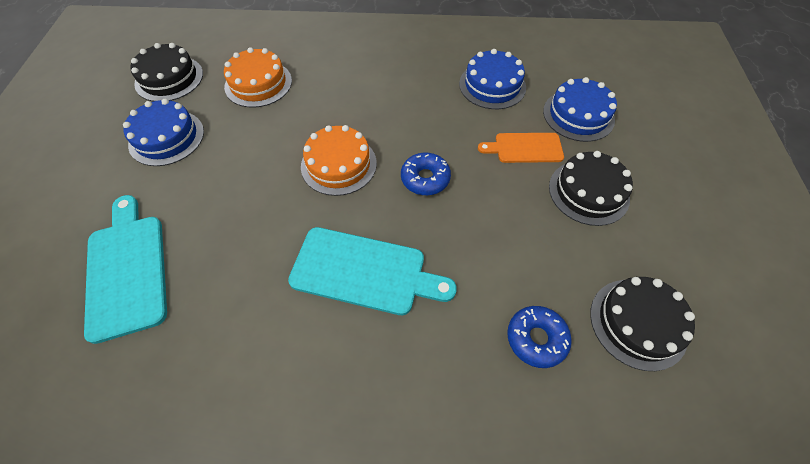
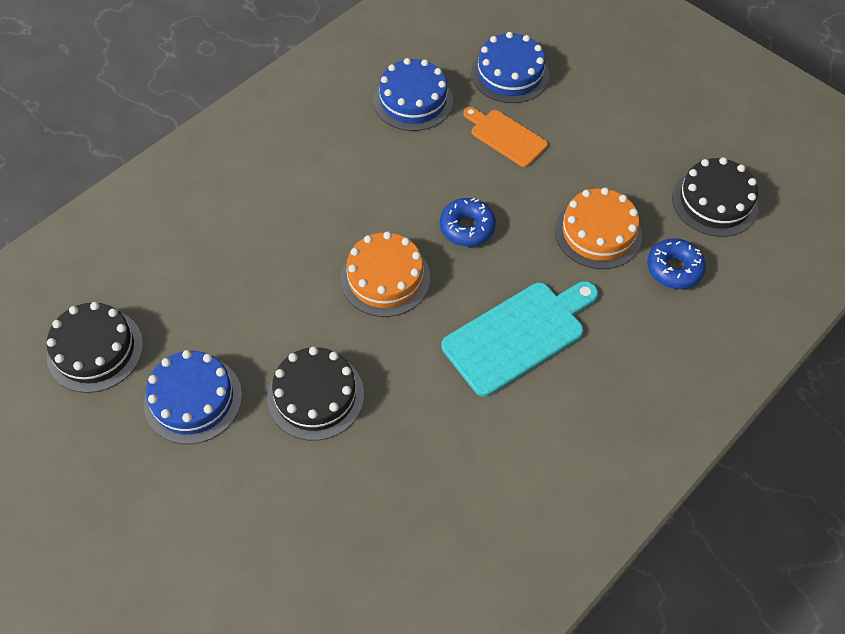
camera: 50 degrees left, 0 degrees up
(127, 270) = (343, 516): turquoise cutting board -> none
(258, 83) = (200, 274): orange cake -> orange cake (598, 232)
(525, 148) = (506, 136): orange cutting board -> orange cutting board turned 90 degrees clockwise
(588, 192) = (588, 134): black cake -> black cake (315, 395)

